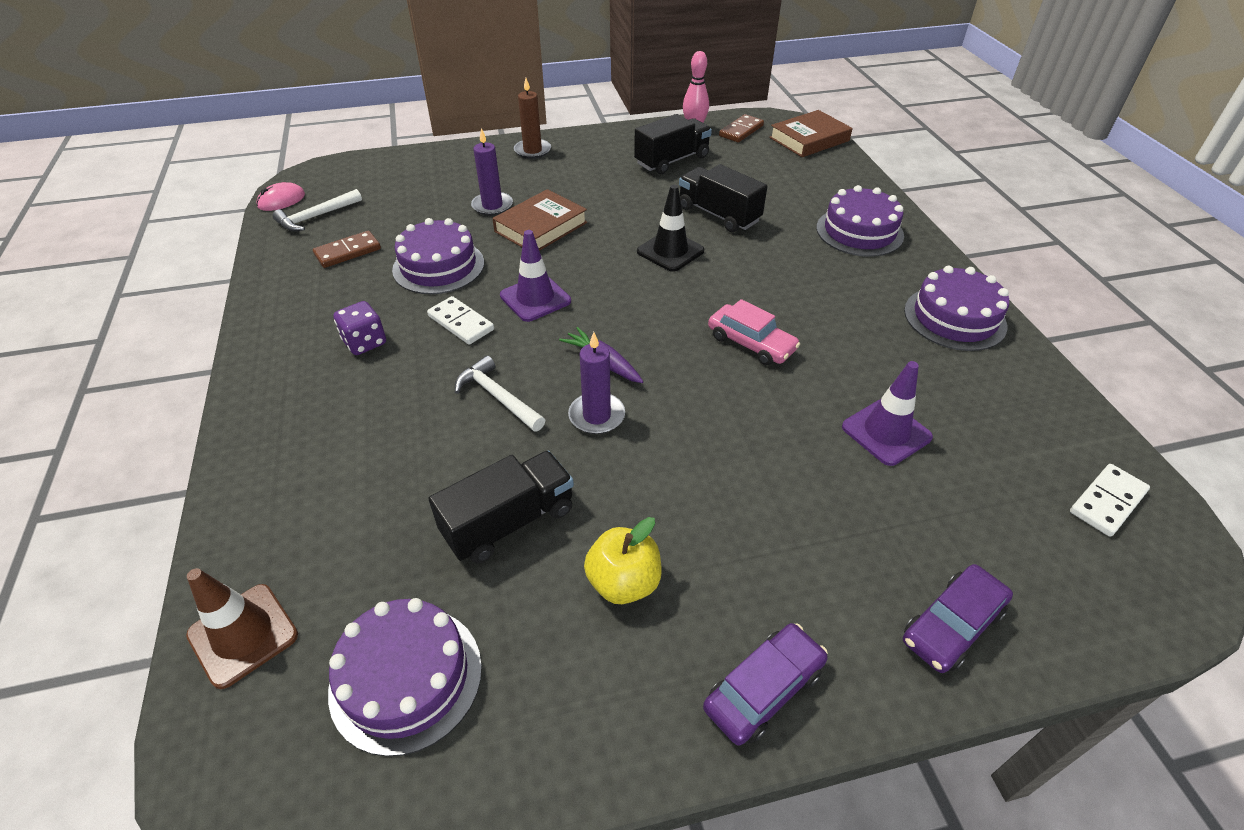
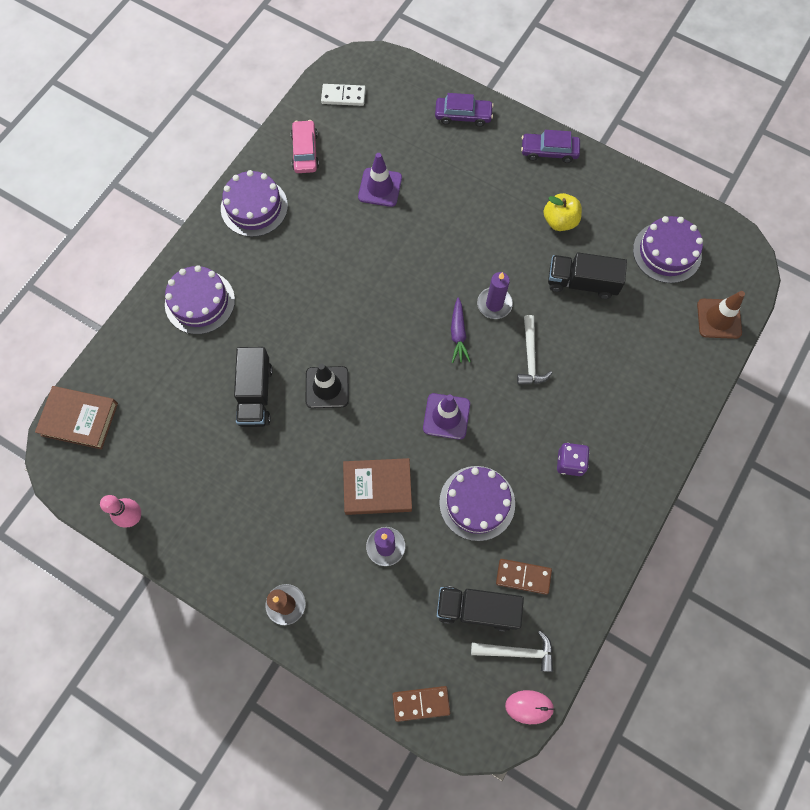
camera: 135 degrees left, 25 degrees up
(461, 323) = (505, 432): white domino -> none
(672, 160) = (205, 487): black truck -> black truck (477, 609)
(741, 131) = (107, 478): brown domino -> brown domino (421, 703)
(751, 343) = (372, 281): pink car -> pink car (305, 151)

